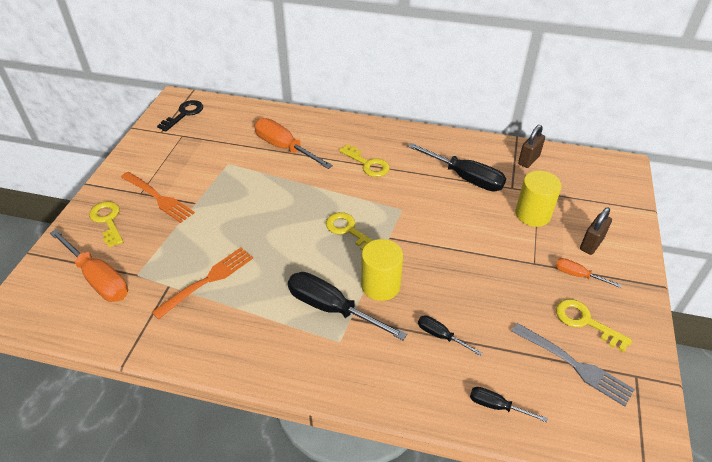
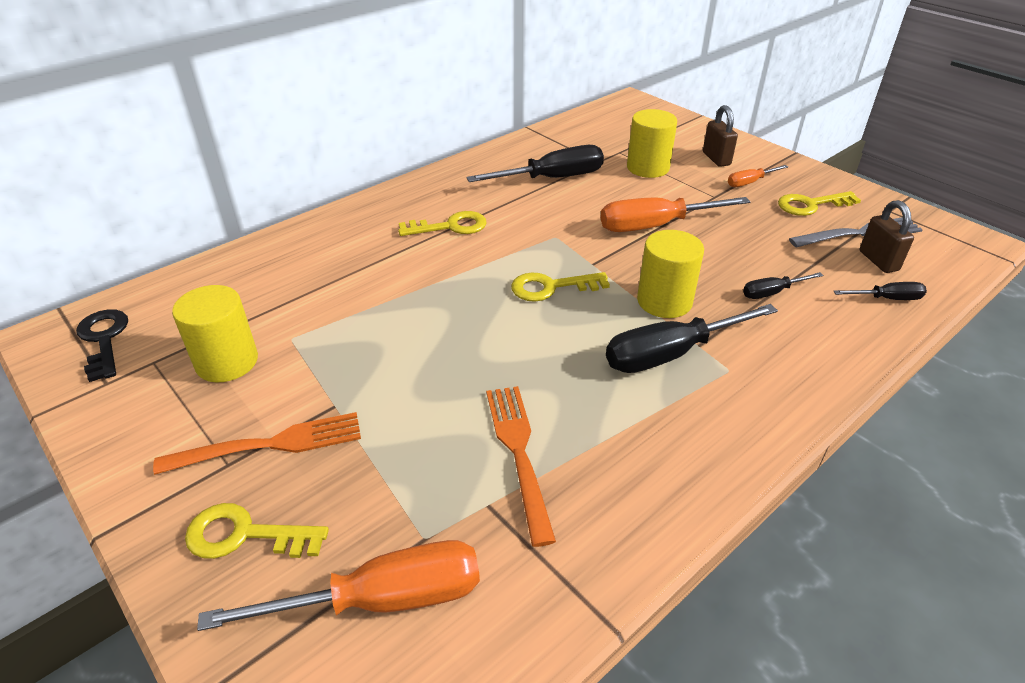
camera: 55 degrees left, 5 degrees down
(197, 155) = (227, 362): none -> yellow cylinder
(284, 147) = (330, 275): orange screwdriver -> orange screwdriver (655, 226)
(496, 406) = (887, 299): black screwdriver -> black screwdriver turned 150 degrees counterclockwise
(528, 160) = (569, 136): brown padlock -> brown padlock (878, 261)

